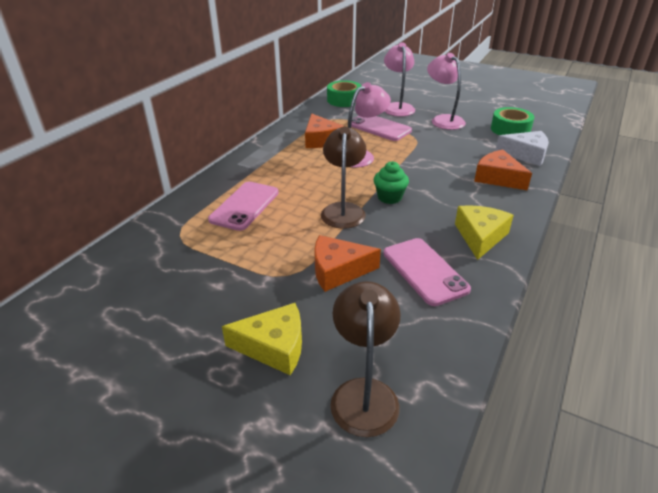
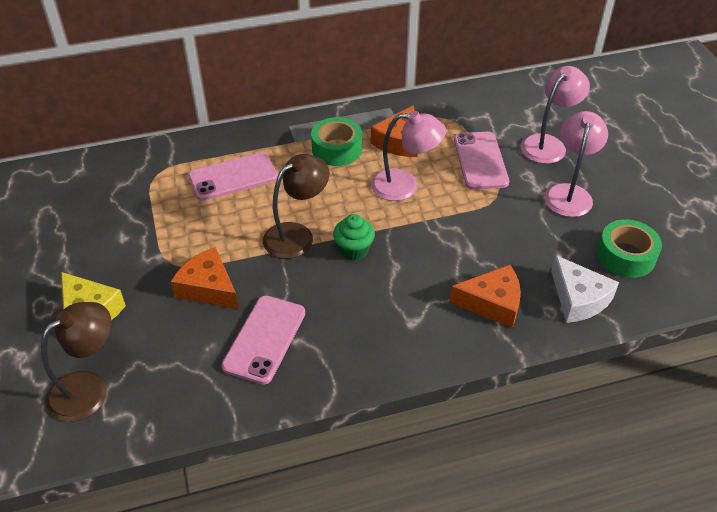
camera: 45 degrees right, 10 degrees up
(344, 100) = (505, 100): green tape -> green tape (337, 149)
(480, 237) = (361, 347): yellow cheese -> none
(498, 178) = (492, 303): orange cheese -> orange cheese turned 90 degrees clockwise

